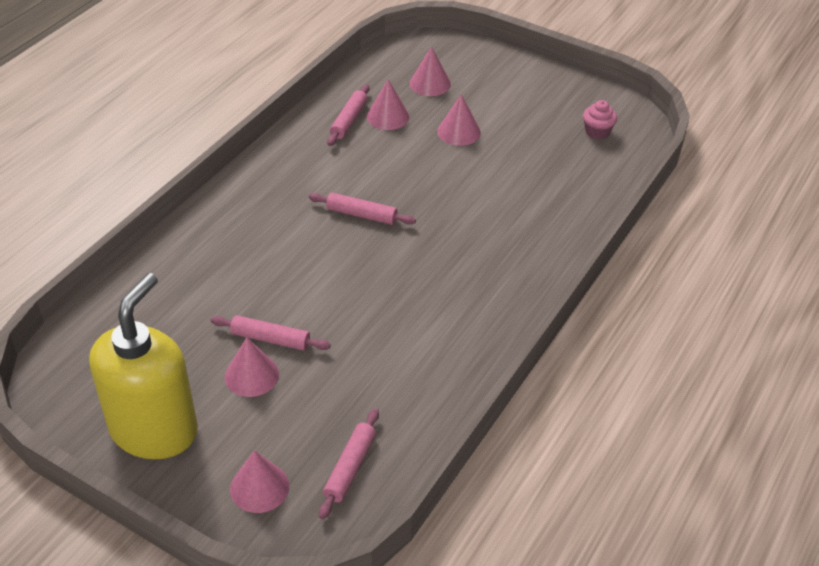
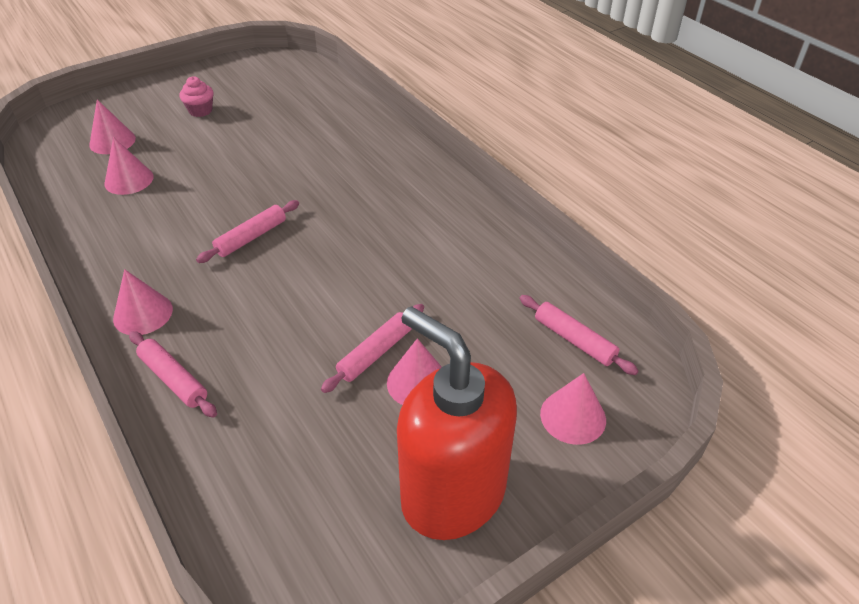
camera: 65 degrees left, 0 degrees up
(154, 430) = (452, 493): yellow soap dispenser -> red soap dispenser
(349, 120) = (105, 206): pink rolling pin -> pink rolling pin (174, 379)
(459, 132) = (197, 146): pink cone -> pink cone (143, 313)
(597, 132) = (273, 80): pink cupcake -> pink cupcake (200, 111)

